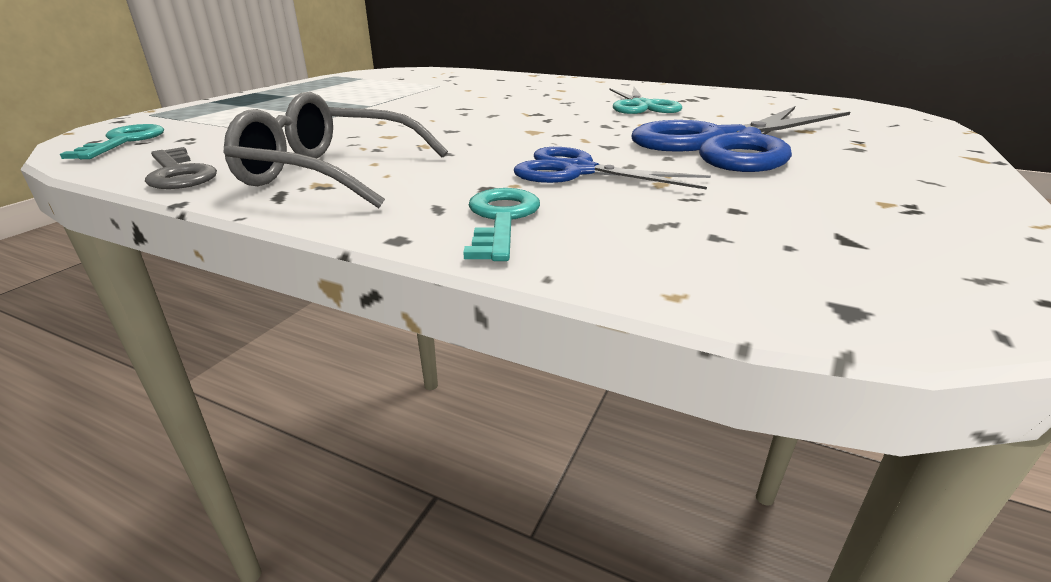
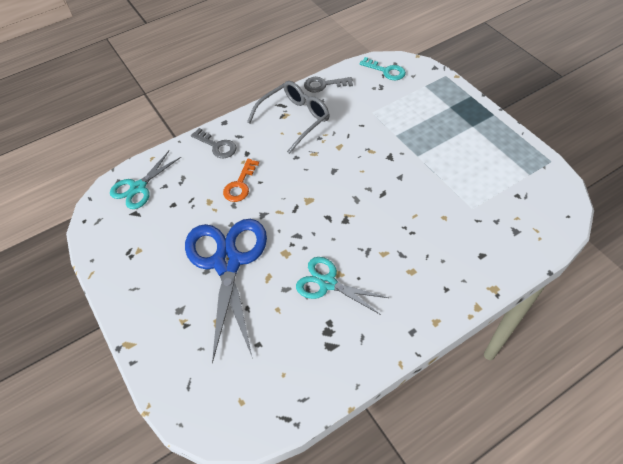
camera: 125 degrees right, 25 degrees up
(501, 219) = (217, 146): turquoise key -> grey key
(577, 171) = (240, 185): blue scissors -> orange key
(792, 266) = (138, 187): none -> turquoise scissors

